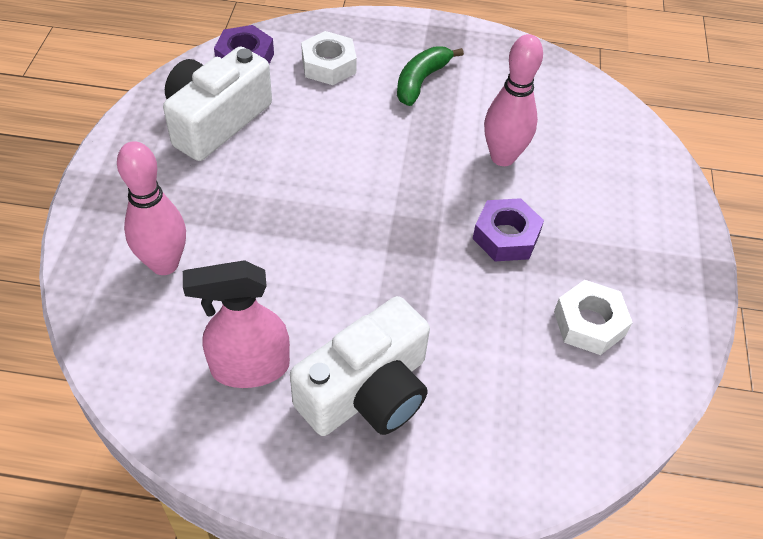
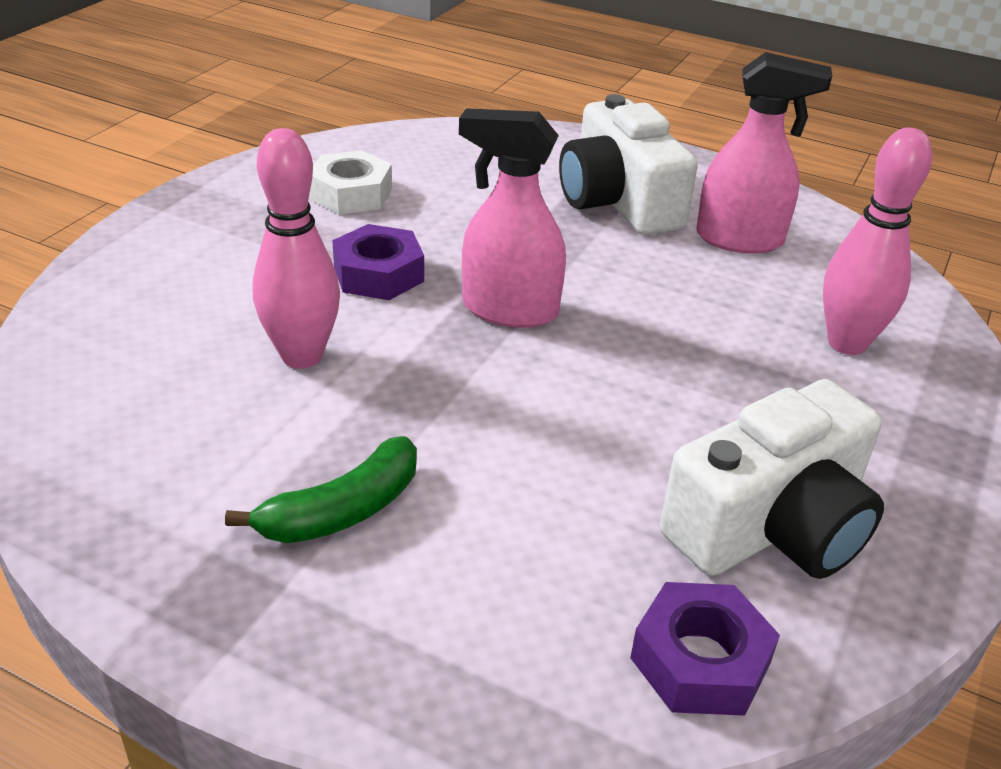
camera: 160 degrees left, 15 degrees down
(329, 65) = (514, 594): white nut -> none
(367, 391) = (618, 201): white camera -> white camera turned 90 degrees counterclockwise
(403, 228) = (509, 310): none -> pink spray bottle

